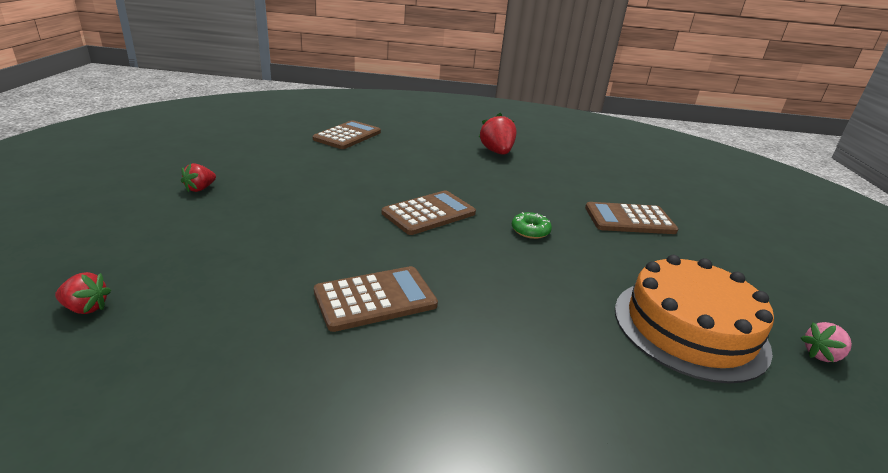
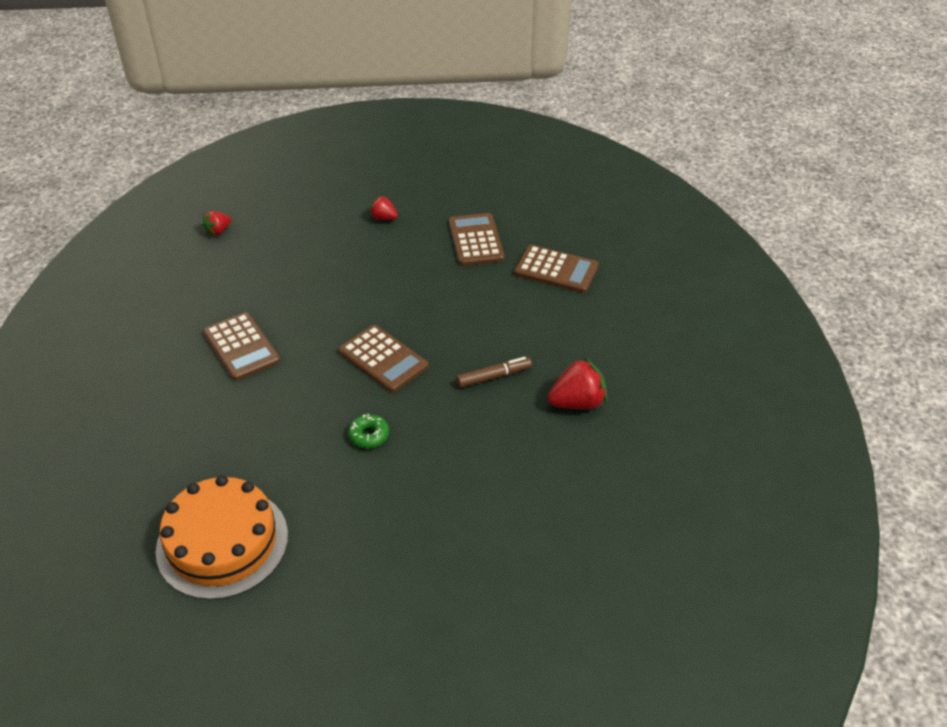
camera: 85 degrees right, 15 degrees up
(86, 308) = (218, 231): red strawberry -> red strawberry turned 45 degrees clockwise
(464, 173) = (494, 376): none -> brown marker
(629, 219) = (422, 527): brown calculator -> brown calculator (476, 240)
(821, 355) = (190, 639): pink strawberry -> none

